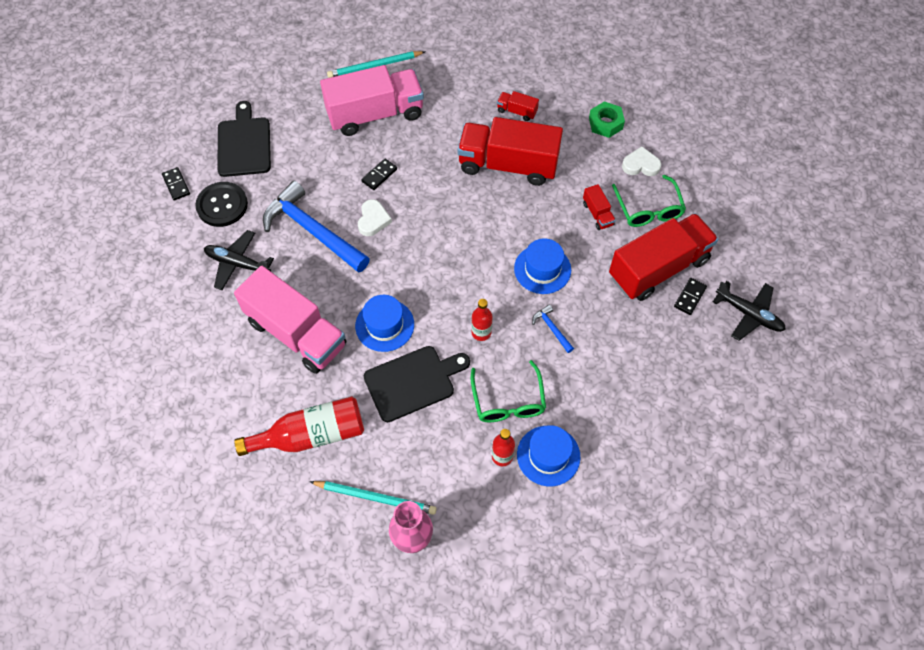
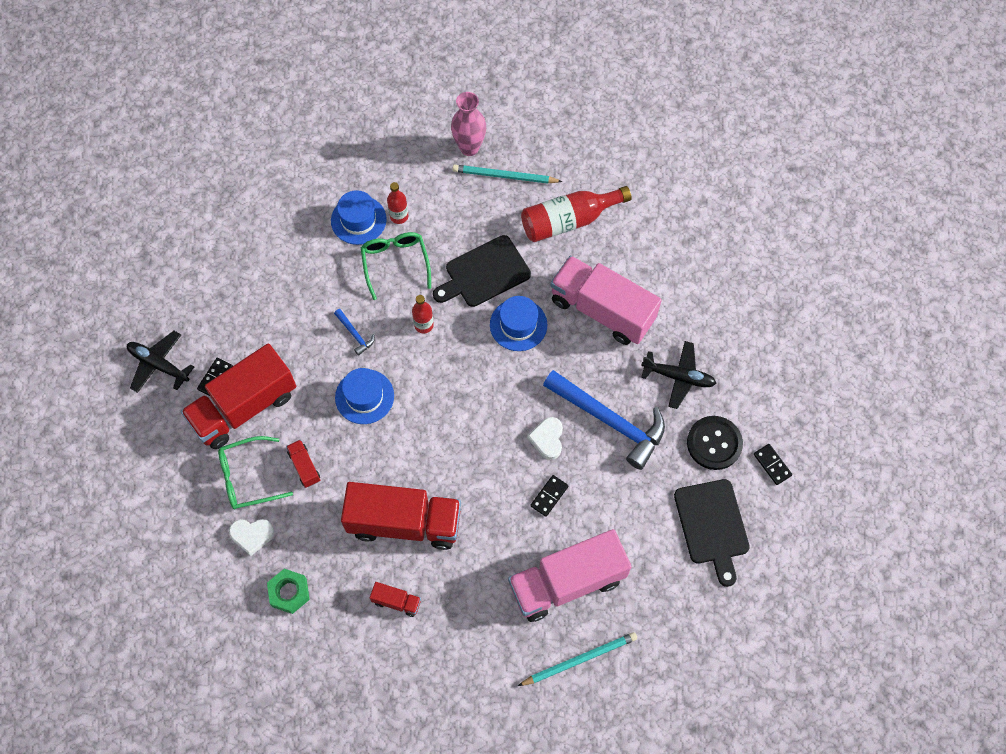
camera: 175 degrees right, 5 degrees up
(648, 209) = (248, 477): green glasses -> green glasses turned 90 degrees counterclockwise

